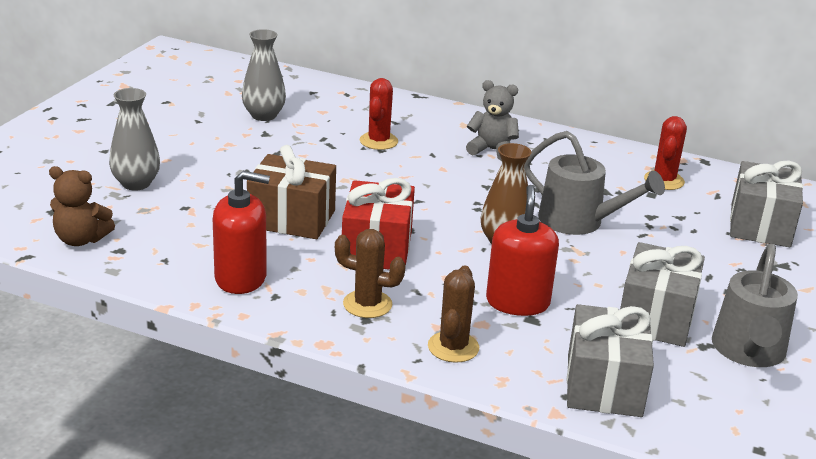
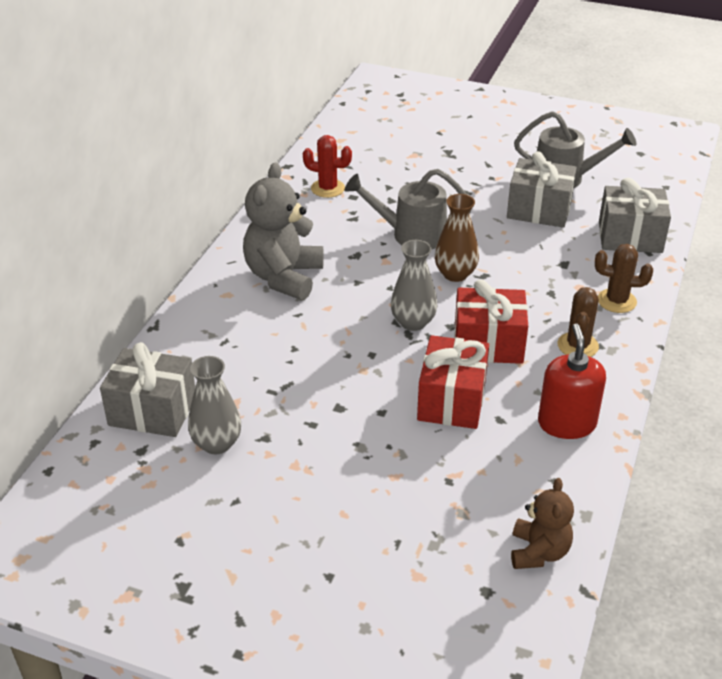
camera: 90 degrees left, 10 degrees up
(136, 183) = (407, 529): grey vase -> grey vase (413, 322)
(292, 219) = (451, 400): brown gift -> red gift
(378, 141) = (274, 350): red cactus -> none
(492, 150) = (284, 277): grey teddy bear -> grey teddy bear, size x1.70
(517, 302) = (544, 270): red soap dispenser -> none
(580, 222) = (410, 234): grey watering can -> grey watering can turned 120 degrees counterclockwise
(760, 225) = (392, 153): grey gift -> grey gift (152, 411)

